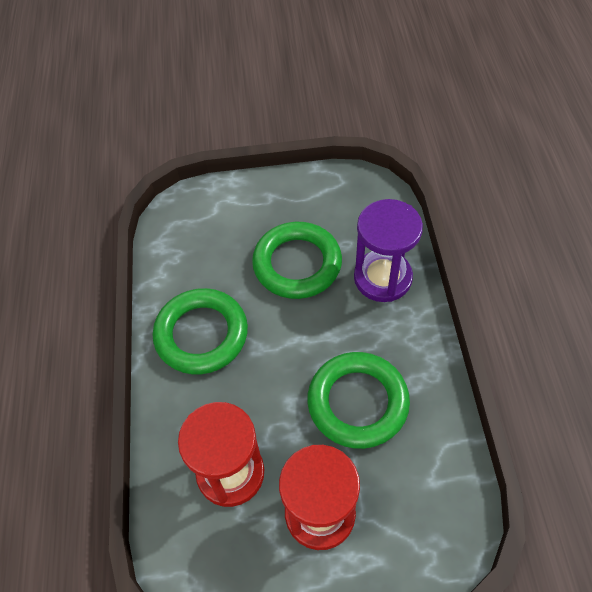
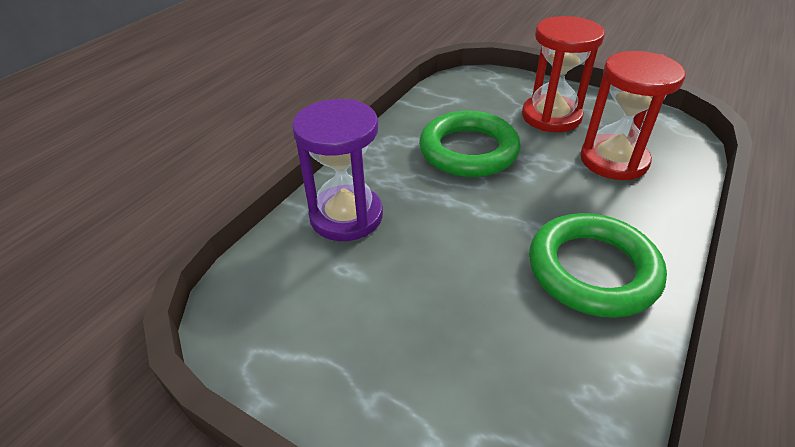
camera: 145 degrees left, 15 degrees down
(297, 264) = (420, 280): green ring -> none

